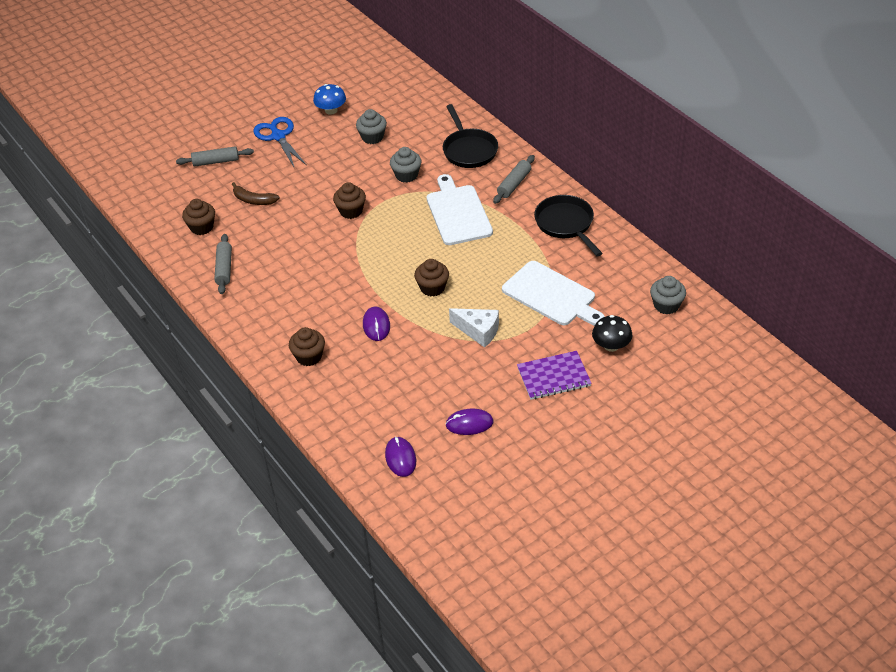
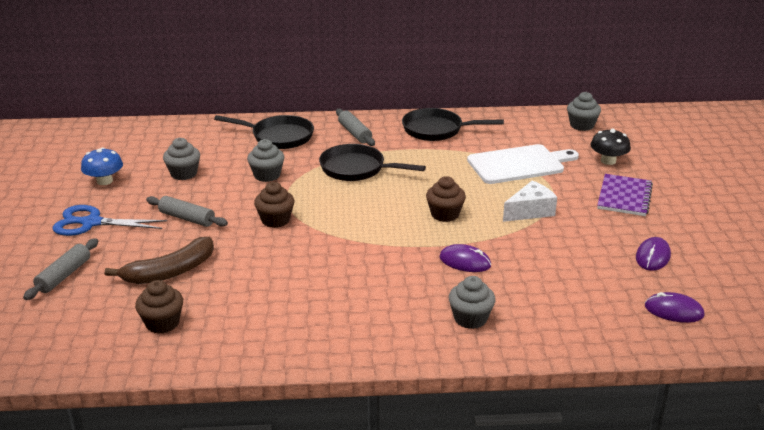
camera: 60 degrees left, 15 degrees down
(224, 268) = (257, 330): grey rolling pin -> grey rolling pin (187, 218)
(253, 200) = (170, 272): brown banana -> brown banana, size x1.51
(309, 357) = (470, 318): brown cupcake -> grey cupcake
(458, 213) = (356, 169): white cutting board -> black pan

